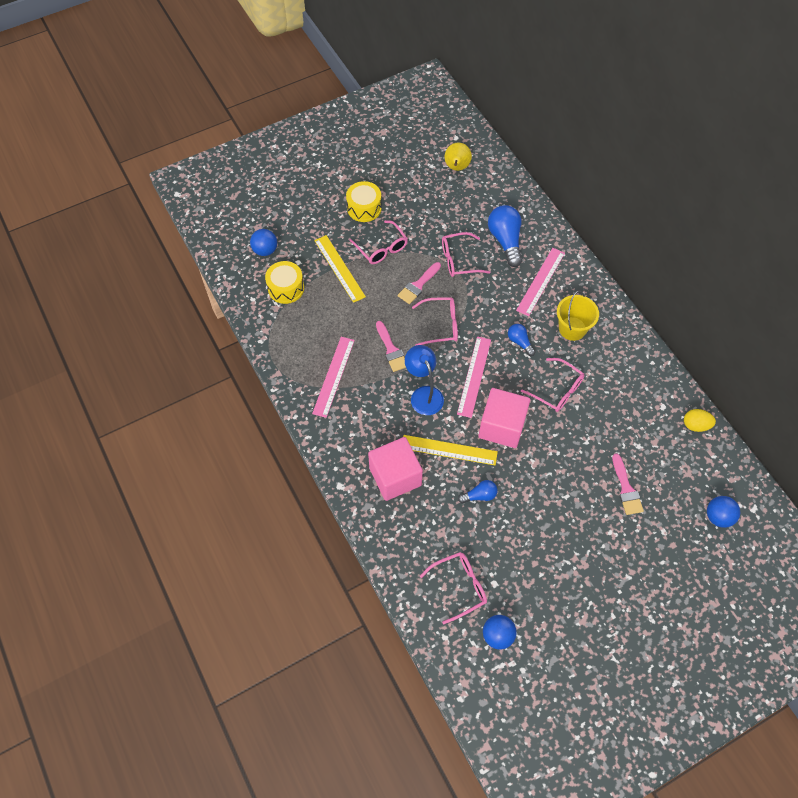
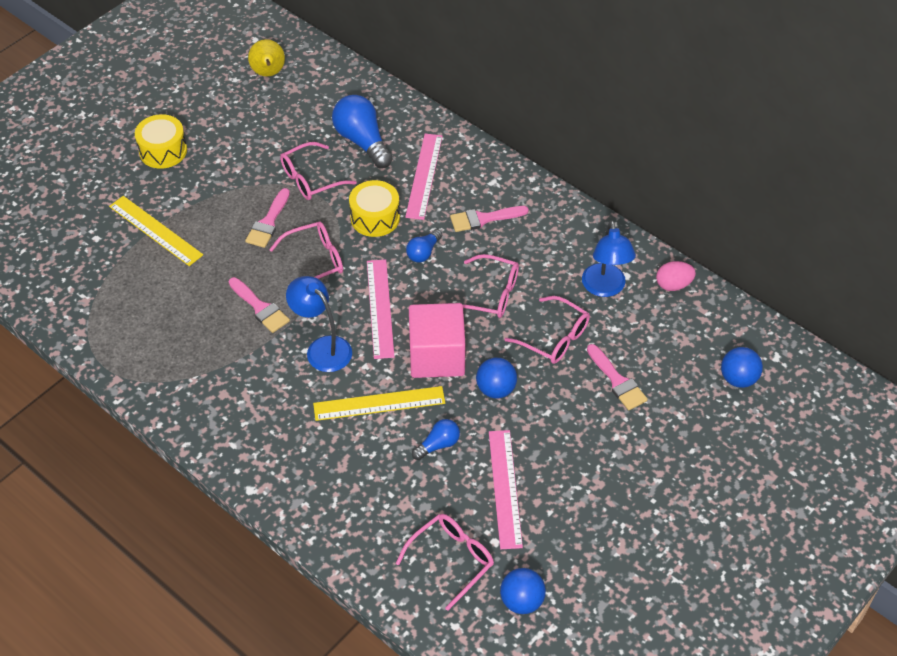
camera: 20 degrees left, 10 degrees down
(265, 250) = (45, 236): blue ball -> blue ball (496, 389)
(286, 288) = (90, 274): yellow drum -> yellow drum (375, 218)
(333, 376) = (194, 361): pink ruler -> pink ruler (504, 488)
(382, 248) = (204, 192): pink glasses -> pink glasses (554, 338)
(395, 476) = (320, 456): pink cube -> none
(519, 342) = (423, 252): blue light bulb -> blue light bulb turned 90 degrees counterclockwise
(572, 328) = (483, 219): yellow bucket -> pink brush
(643, 411) = (605, 288): none -> blue lamp
(695, 425) = (673, 285): yellow egg -> pink egg

